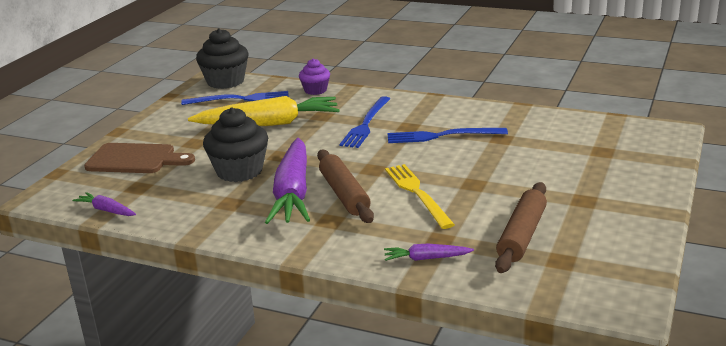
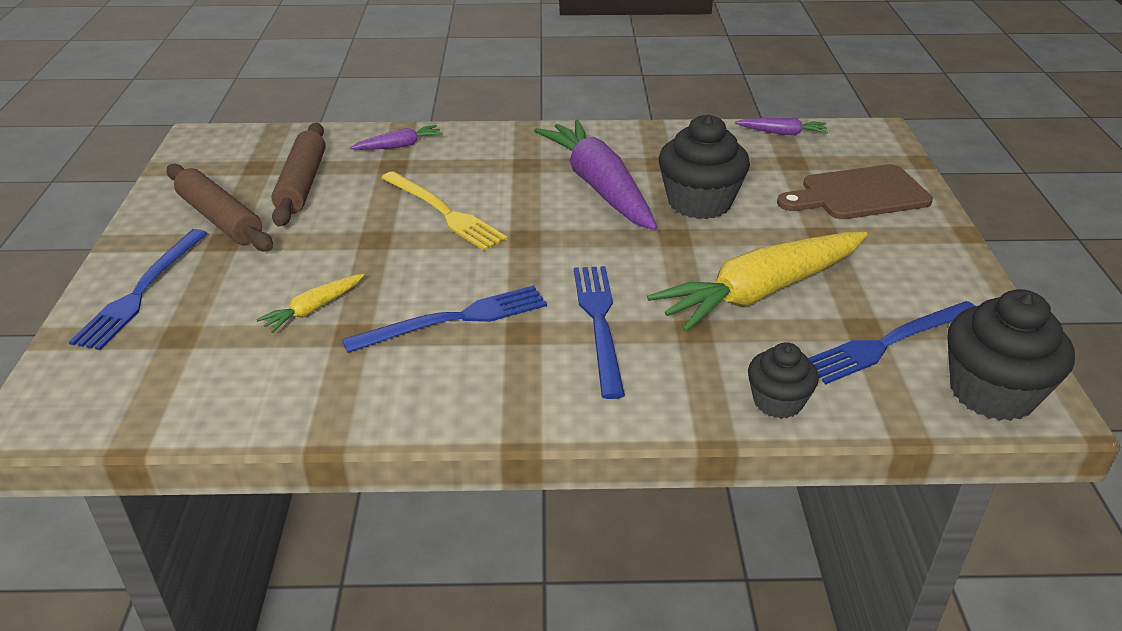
camera: 155 degrees right, 10 degrees up
(315, 90) = (777, 402): purple cupcake -> black cupcake
(344, 194) = (535, 195): brown rolling pin -> brown rolling pin (220, 219)
(522, 152) = (313, 309): none -> yellow carrot
(635, 177) = (141, 291): none -> blue fork

